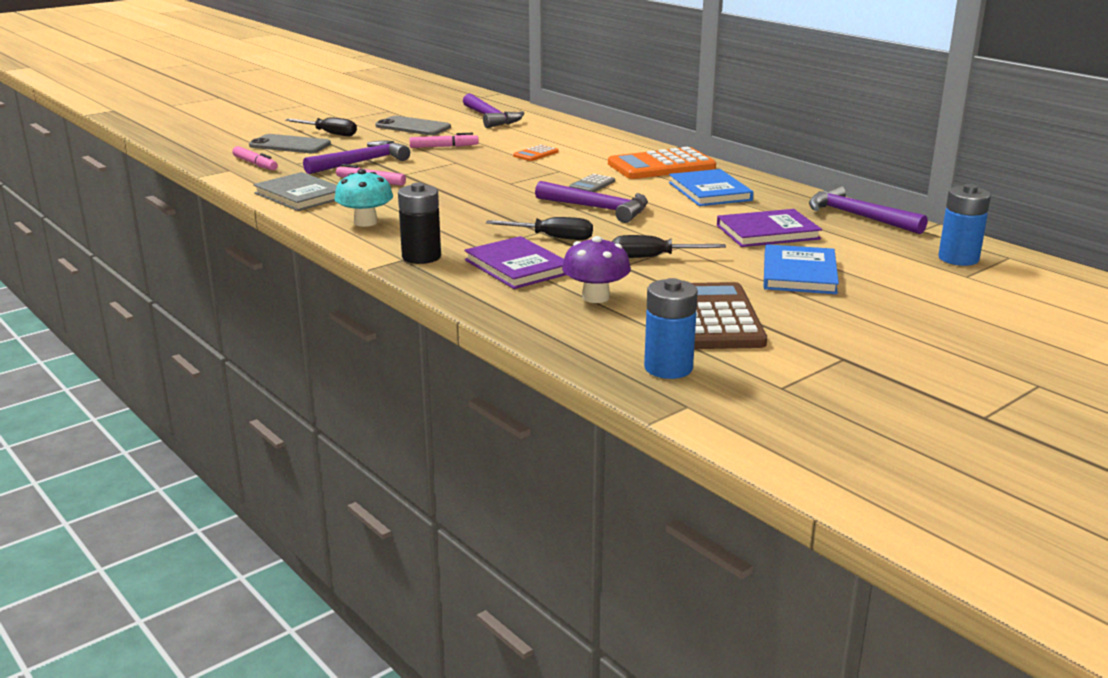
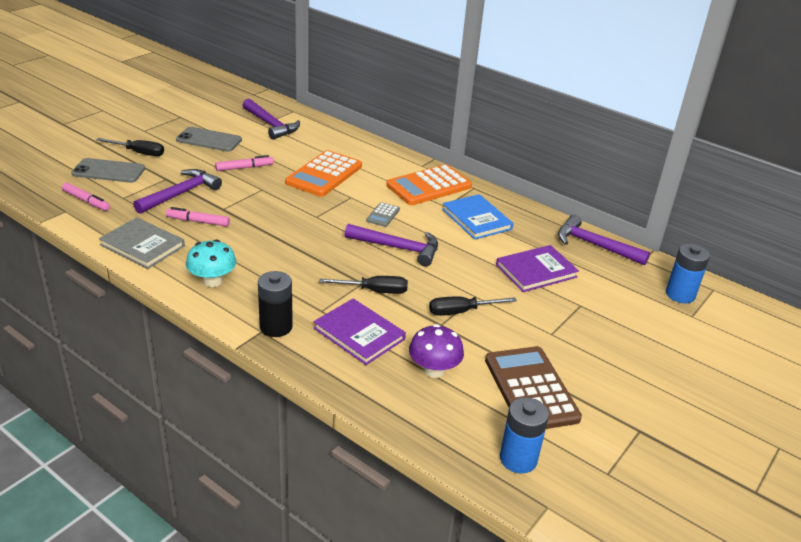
camera: 15 degrees left, 10 degrees up
(536, 154) = (324, 174): orange calculator -> orange calculator, size x2.18
(799, 274) = (575, 324): blue book -> none

